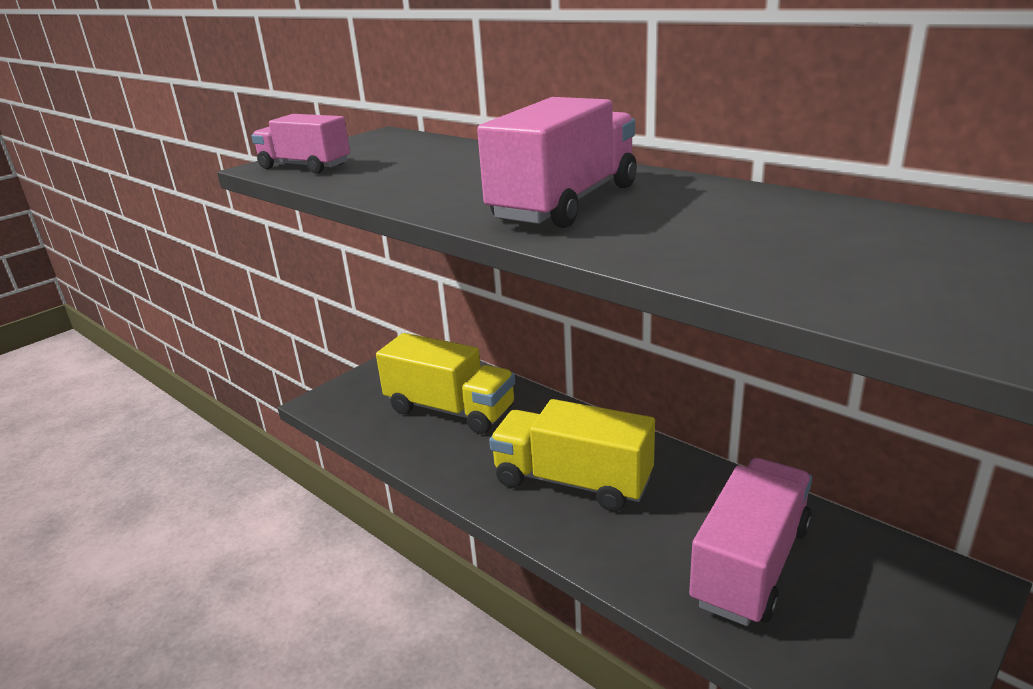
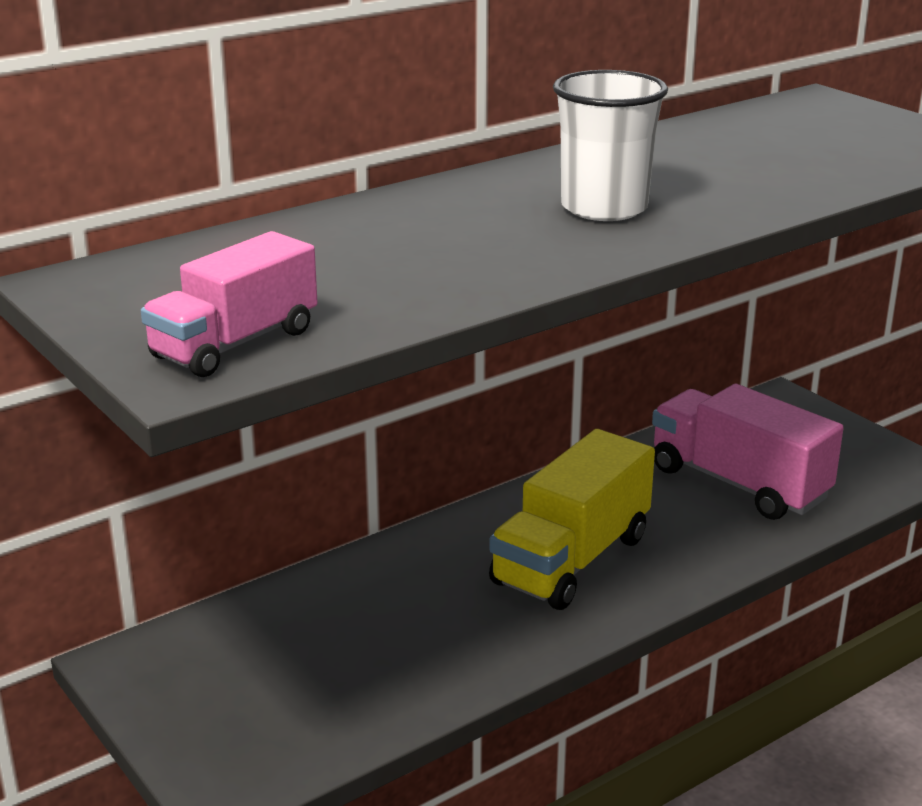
camera: 80 degrees left, 0 degrees up
(450, 410) = (347, 640): yellow truck -> none
(565, 203) = (604, 208): pink truck -> white cup

